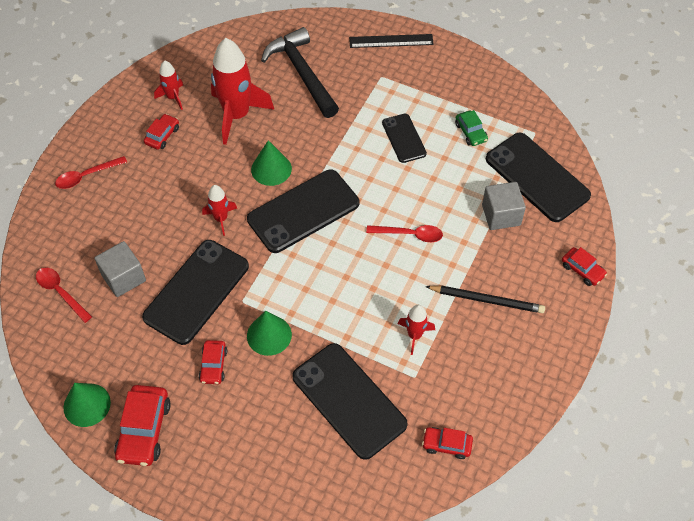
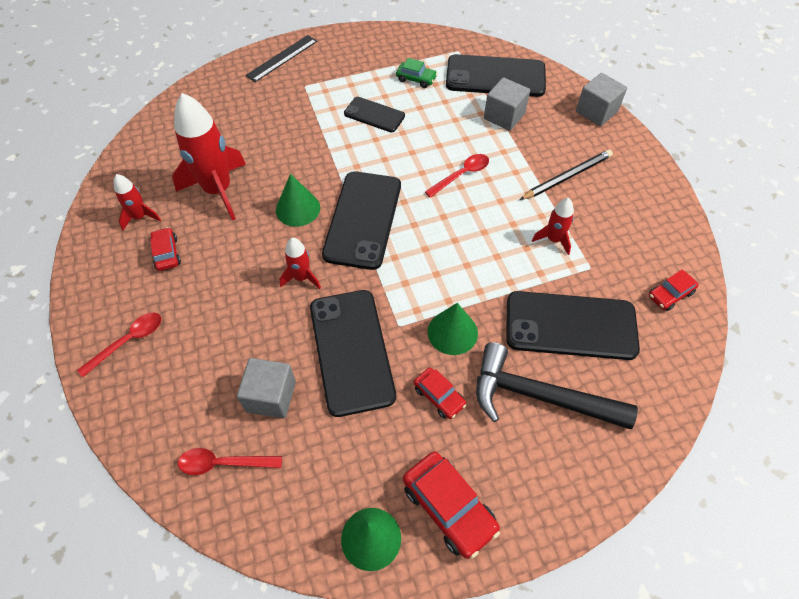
camera: 45 degrees left, 0 degrees up
(86, 176) = (128, 341): red spoon -> red spoon turned 150 degrees counterclockwise
(302, 73) = (237, 124): black hammer -> black hammer (539, 396)
(582, 270) = (596, 112): red car -> grey cube

